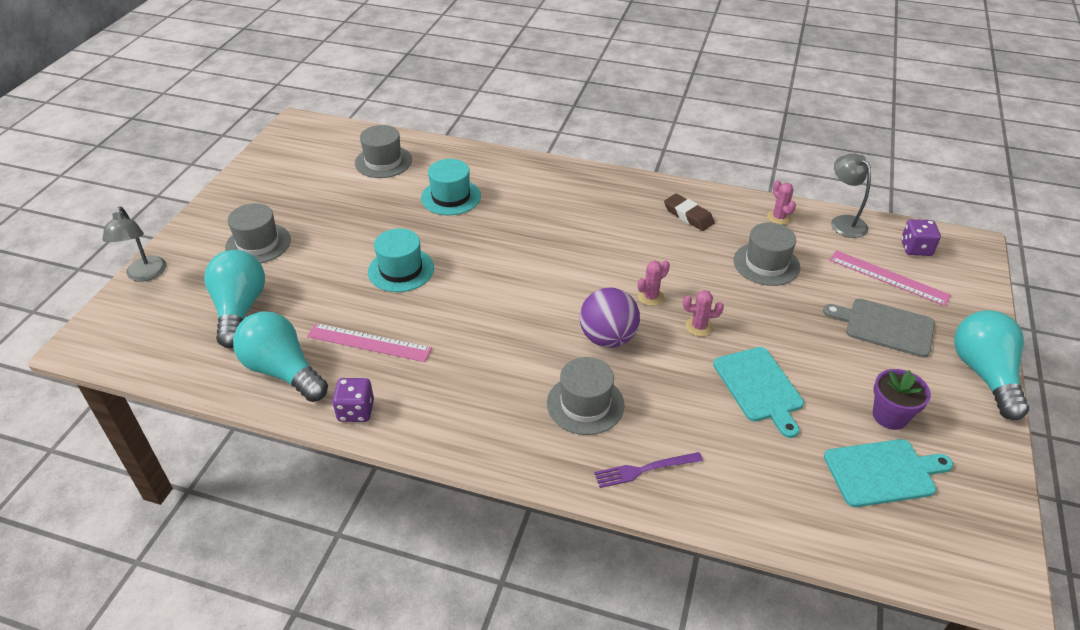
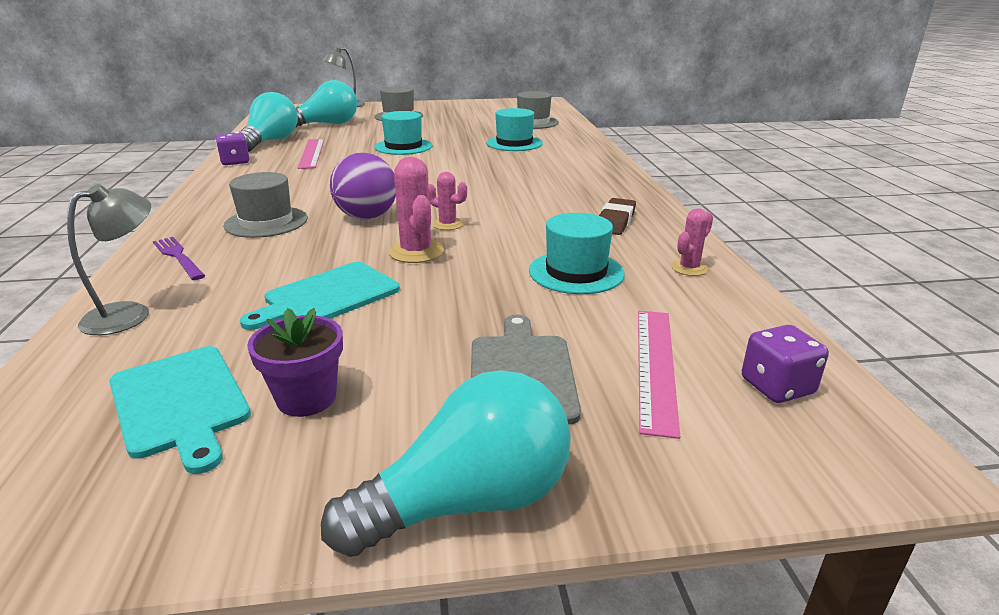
camera: 65 degrees right, 15 degrees down
(699, 327) = (416, 252): pink cactus -> pink cactus, size x1.62
(766, 264) = (576, 272): grey hat -> turquoise hat
(843, 222) = (751, 313): grey lamp -> grey lamp (129, 314)

